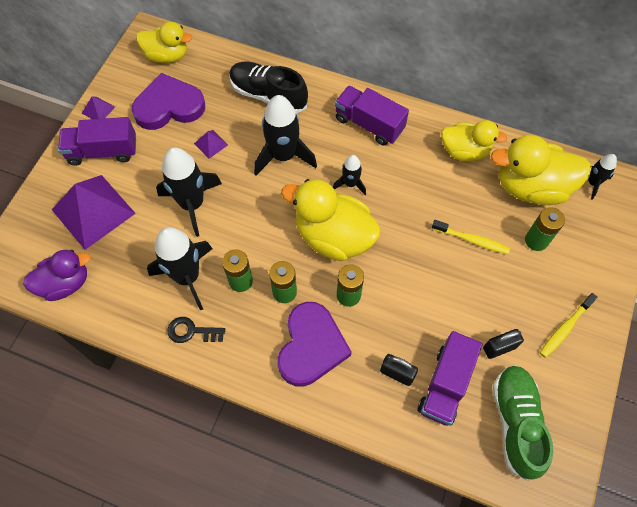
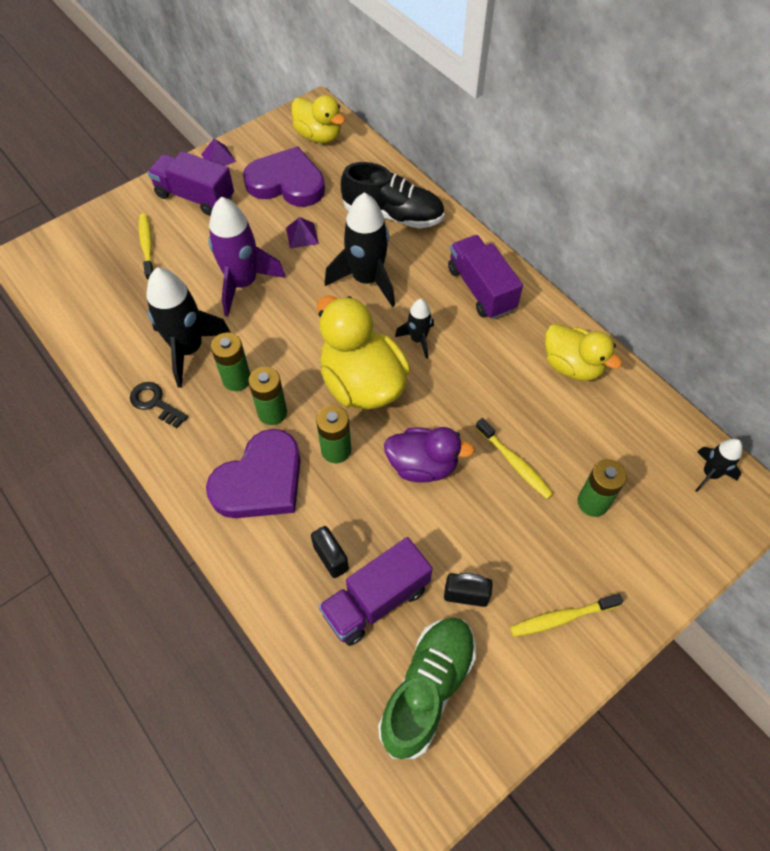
camera: 30 degrees right, 5 degrees down
(65, 283) = (75, 299): purple duck -> purple duck (422, 465)
(93, 211) = (147, 246): purple pyramid -> yellow toothbrush
(192, 204) = (243, 283): black rocket -> purple rocket
(268, 96) = (393, 215): black shoe -> black shoe turned 135 degrees clockwise
(531, 187) = (627, 441): yellow duck -> none

